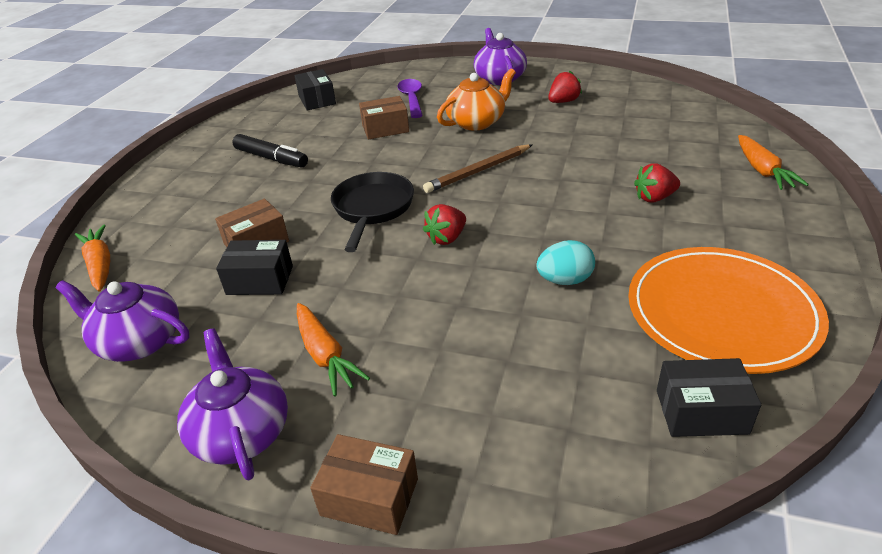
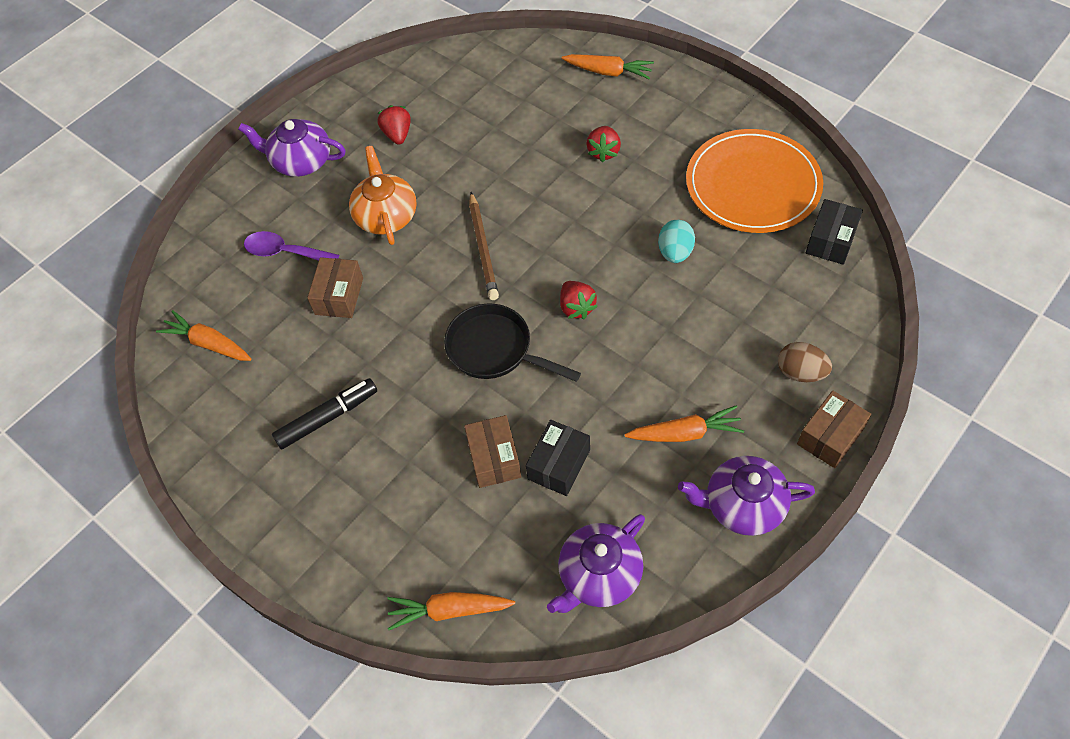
camera: 65 degrees left, 20 degrees up
(317, 100) = (209, 343): black box -> orange carrot
(458, 437) = (800, 372): none -> brown egg

